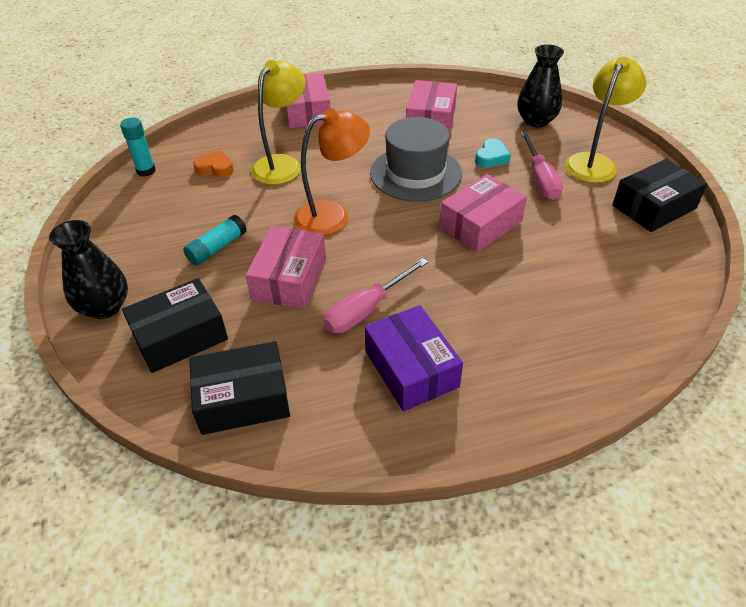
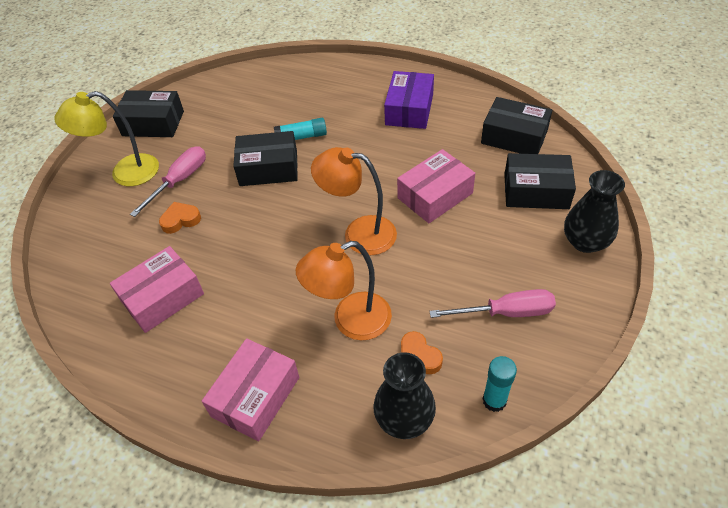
camera: 140 degrees left, 5 degrees up
(217, 248) = (472, 251): turquoise glue stick -> turquoise glue stick (301, 137)
(282, 164) = (350, 321): yellow lamp -> orange lamp
(367, 310) = (403, 150): pink screwdriver -> pink screwdriver (506, 312)
(415, 173) = (254, 238): grey hat -> none
(480, 224) = (268, 168): pink box -> black box
(491, 157) = (180, 220): turquoise heart -> orange heart
(536, 121) = (91, 238): black vase -> black vase (404, 418)

